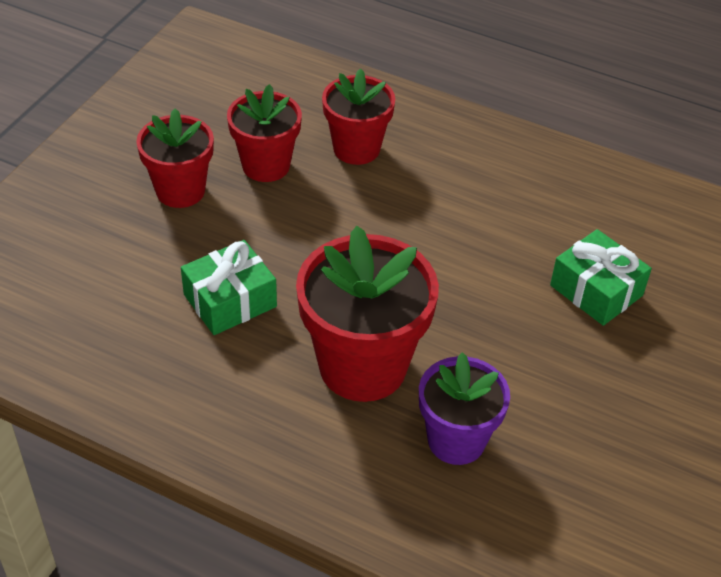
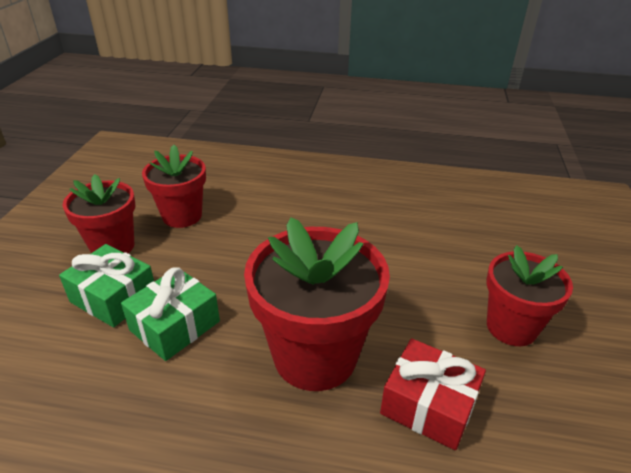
camera: 15 degrees left, 10 degrees down
(356, 149) = (250, 193): red flower pot -> red flower pot (511, 327)
(456, 440) = (428, 405): purple flower pot -> red gift
(596, 290) = (471, 251): green gift -> green gift (113, 297)

